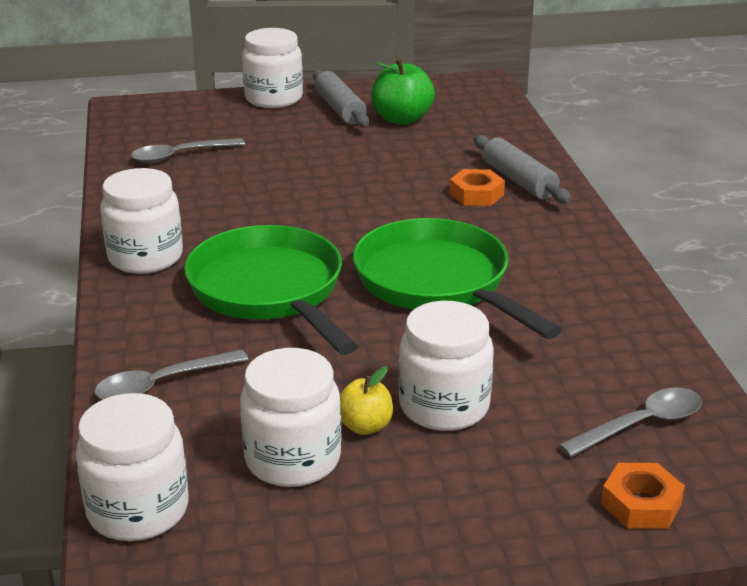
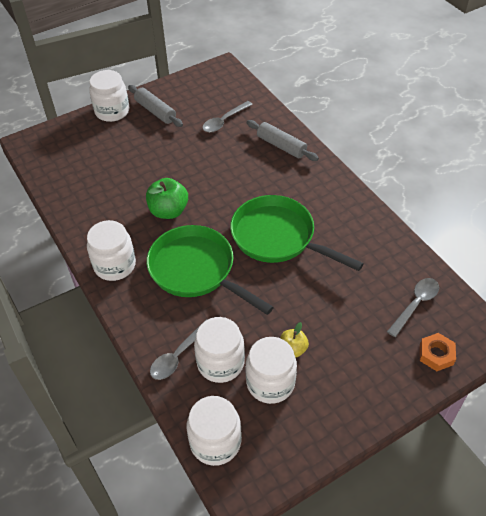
camera: 20 degrees left, 20 degrees up
(180, 156) = (86, 176): grey spoon -> grey spoon (224, 121)
(402, 119) = (194, 111): green apple -> green apple (168, 211)
(444, 406) = (323, 323): white jar -> white jar (220, 363)
(476, 194) = (264, 163): orange nut -> none

